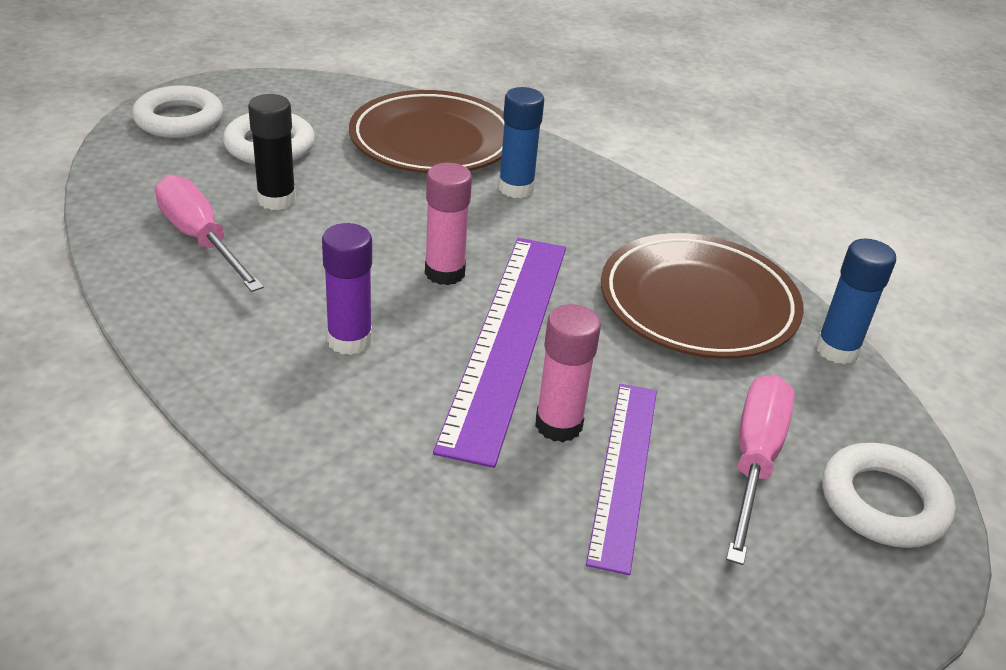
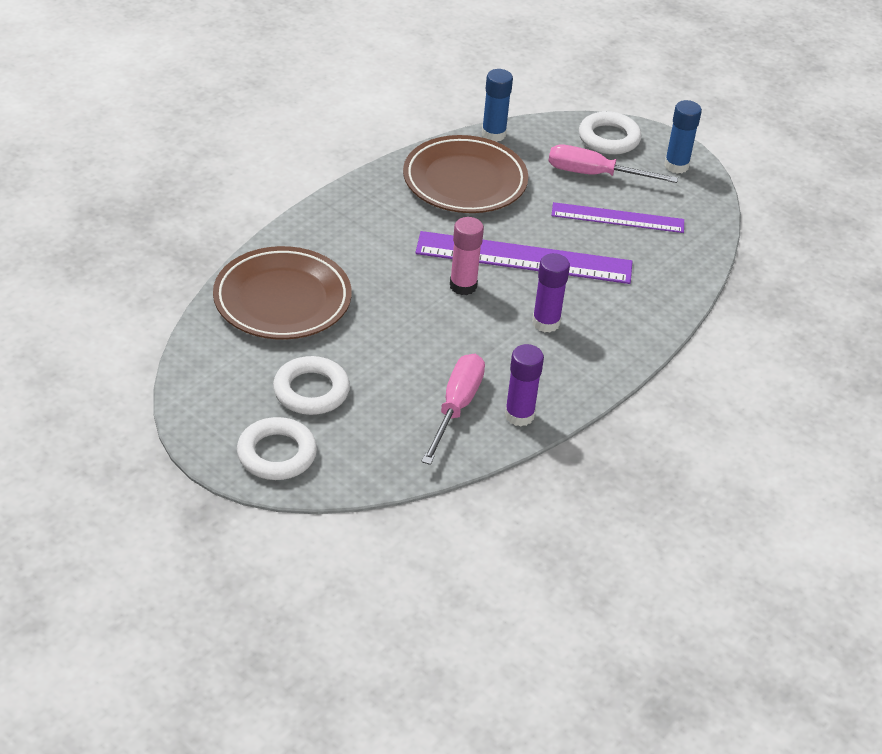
camera: 95 degrees left, 5 degrees up
(162, 288) = (519, 415): none -> purple glue stick
(200, 239) = (456, 407): pink screwdriver -> pink screwdriver turned 150 degrees clockwise
(276, 200) = (393, 376): black glue stick -> none
(516, 188) = (346, 254): blue glue stick -> blue glue stick (676, 166)
(558, 425) = (591, 239): pink glue stick -> none

